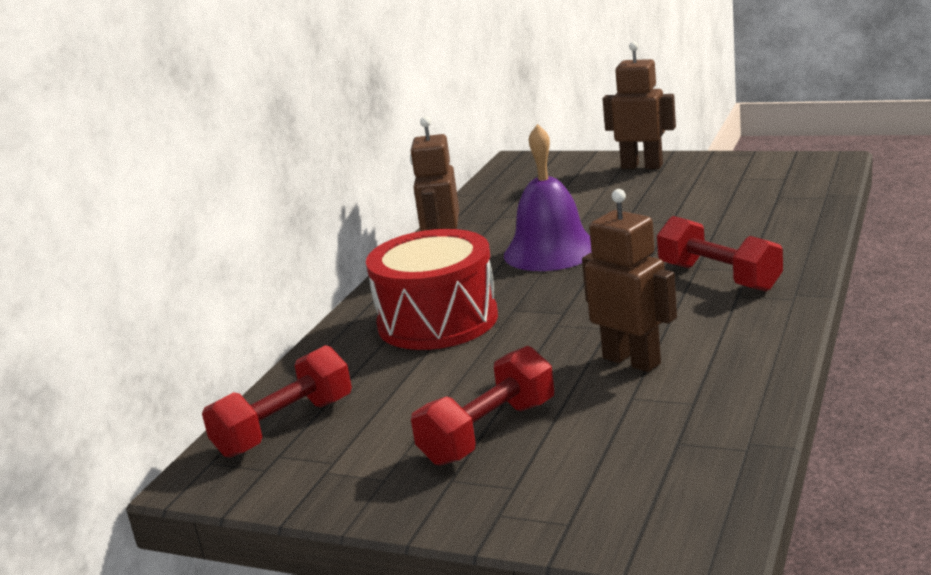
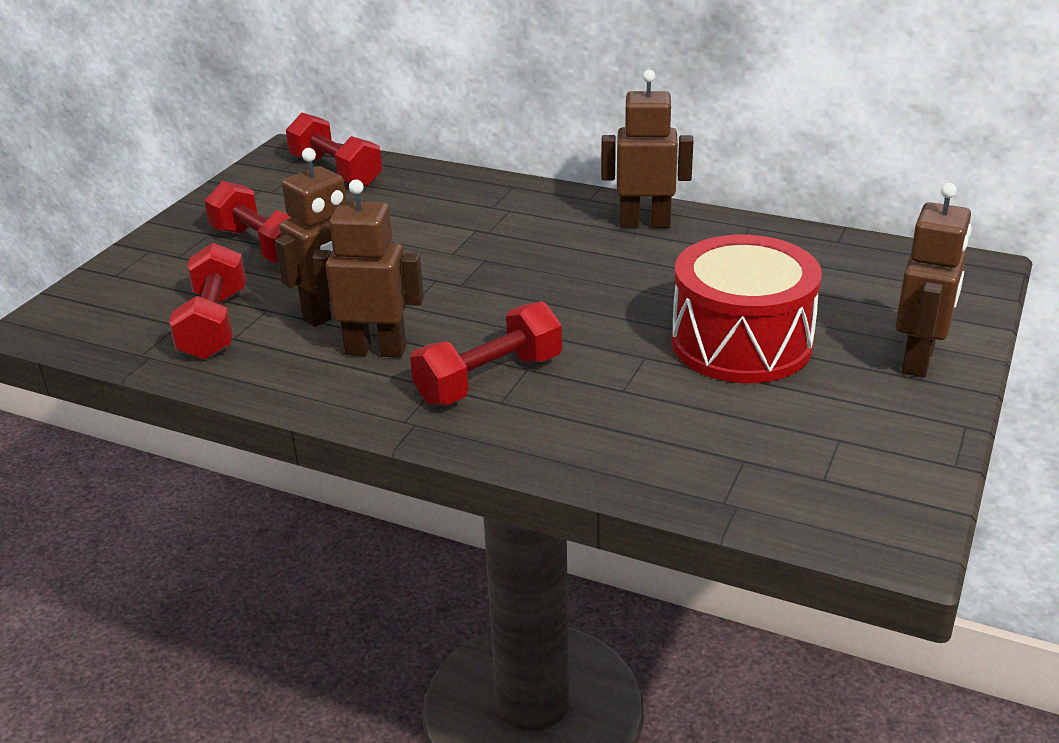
camera: 90 degrees right, 10 degrees up
(437, 321) = (483, 223): red drum -> red drum (741, 343)
(550, 251) = (625, 282): purple bell -> none
(672, 419) = (214, 325): none -> red dumbbell
(691, 328) = (376, 350): none -> brown robot

